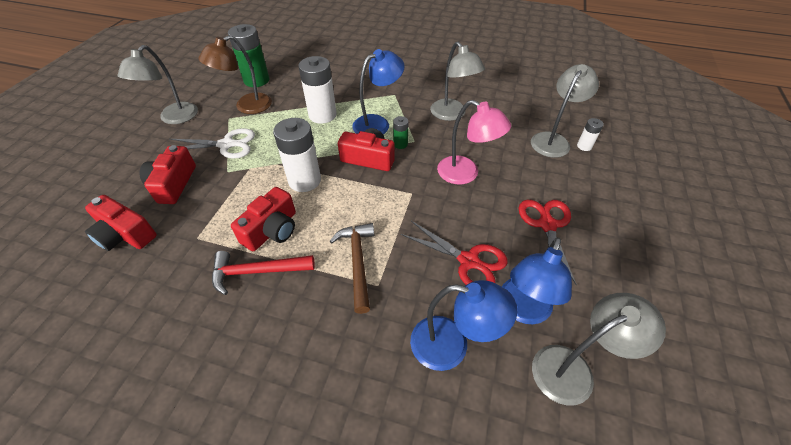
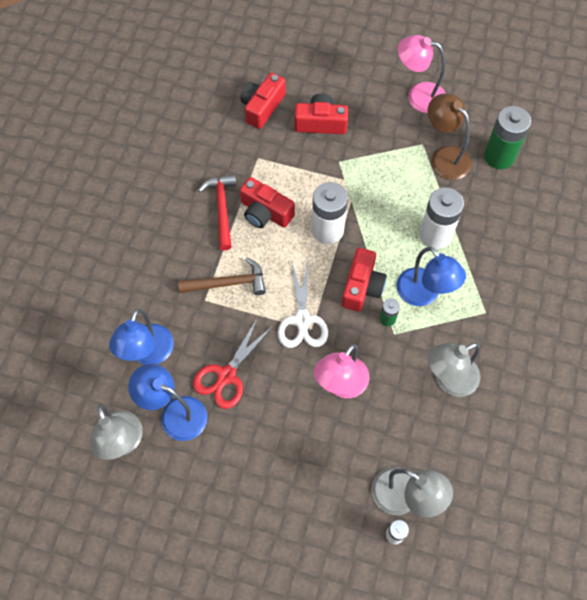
camera: 90 degrees right, 15 degrees up
(174, 118) = (418, 95): grey lamp -> pink lamp
(226, 145) = (378, 152): white scissors -> white scissors (302, 320)
(547, 225) = (267, 457): red scissors -> none

